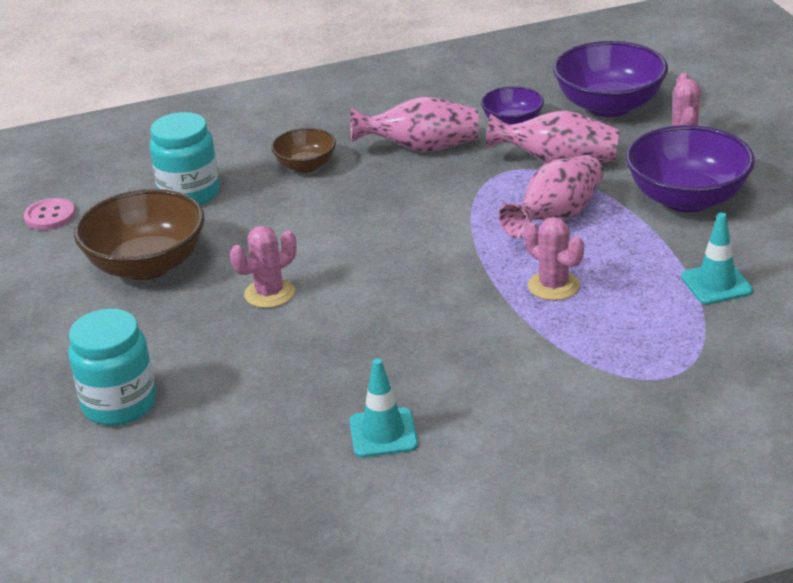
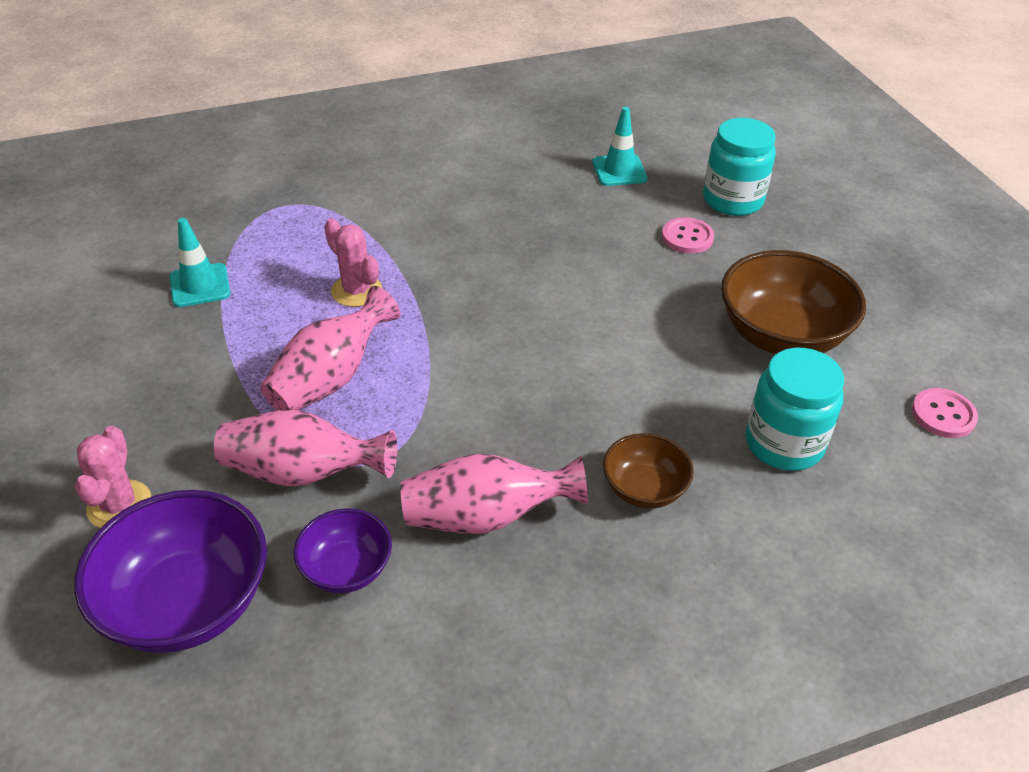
camera: 175 degrees right, 10 degrees up
(195, 355) = (687, 237): none -> pink button
(269, 293) = (638, 295): pink cactus -> none
(383, 433) = (516, 173): turquoise traffic cone -> turquoise traffic cone (619, 171)
(687, 199) = (170, 398): purple bowl -> none

